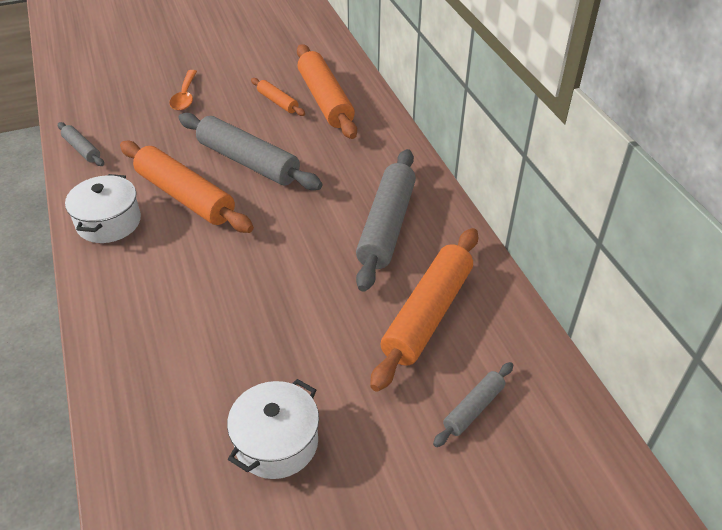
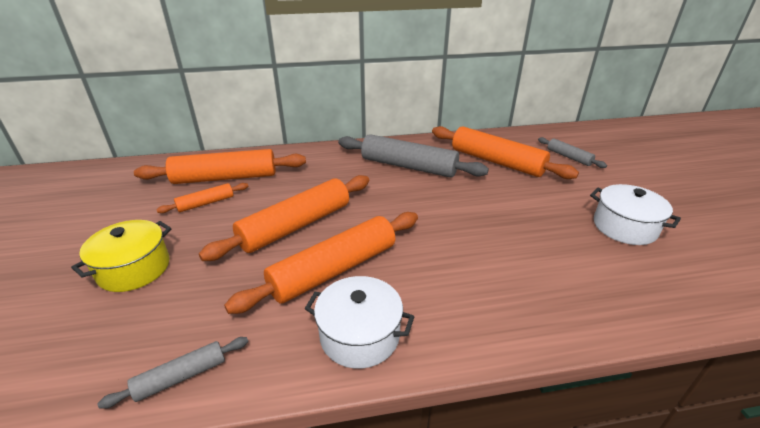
camera: 80 degrees left, 10 degrees down
(185, 96) = (134, 269): orange spoon -> yellow pot
(248, 162) = (296, 226): grey rolling pin -> orange rolling pin

